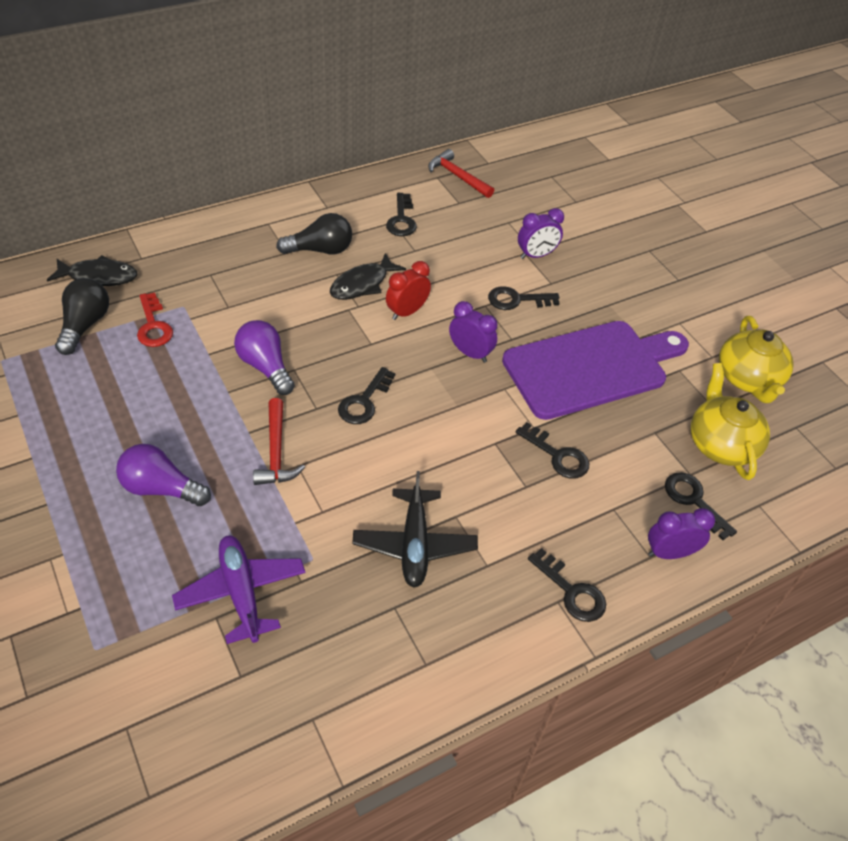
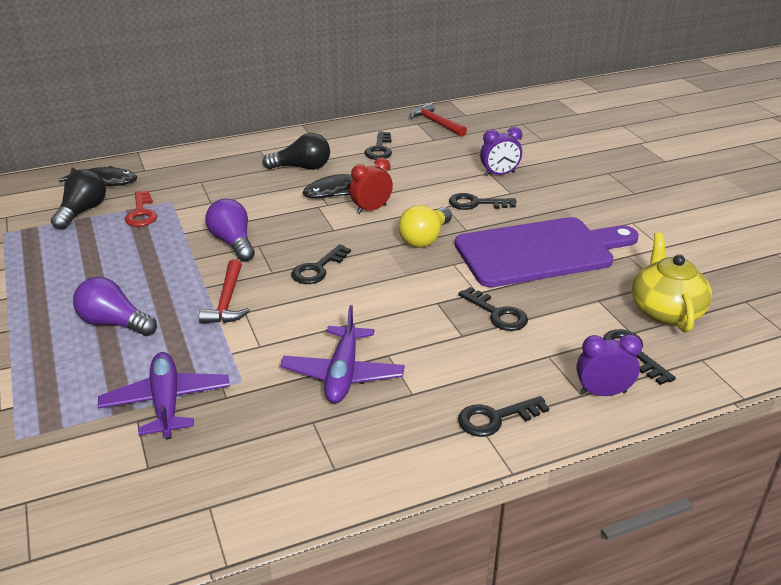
camera: 10 degrees right, 15 degrees down
(414, 544) = (343, 374): black plane -> purple plane
(470, 353) = (425, 238): purple clock -> yellow light bulb
(571, 591) = (495, 418): black key -> black key turned 105 degrees clockwise
(748, 379) = (698, 264): yellow teapot -> none

